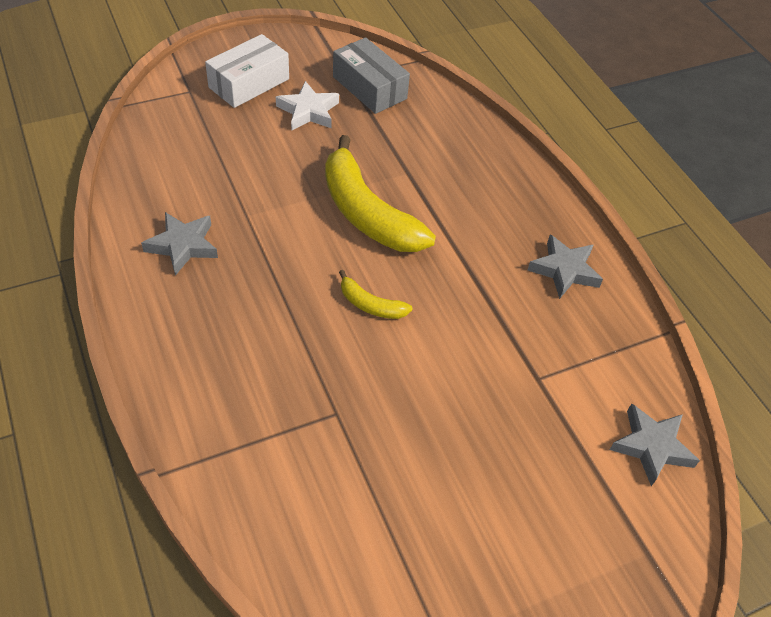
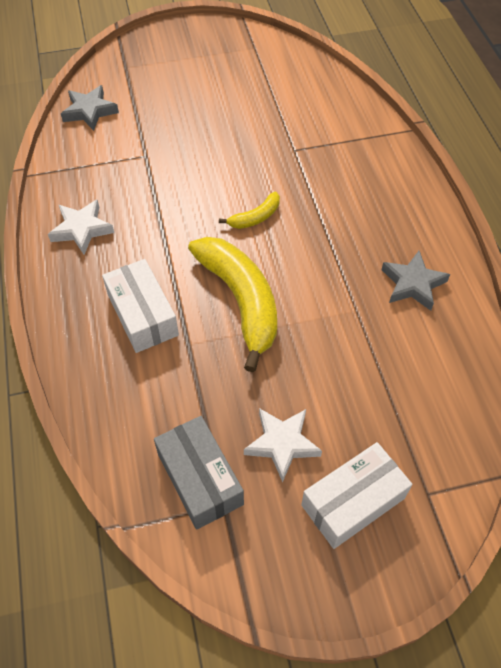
camera: 165 degrees left, 5 degrees up
(370, 305) = (255, 217): yellow banana -> yellow banana turned 105 degrees clockwise
(460, 192) = (143, 315): none -> white box
(564, 270) = (81, 229): grey star -> white star

